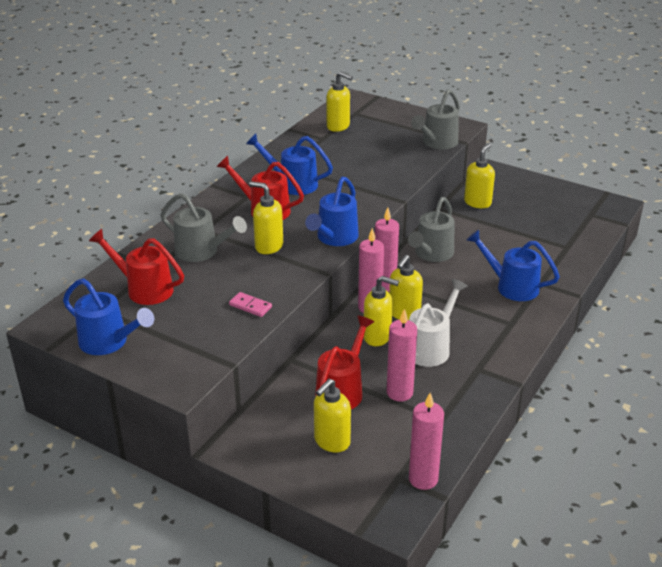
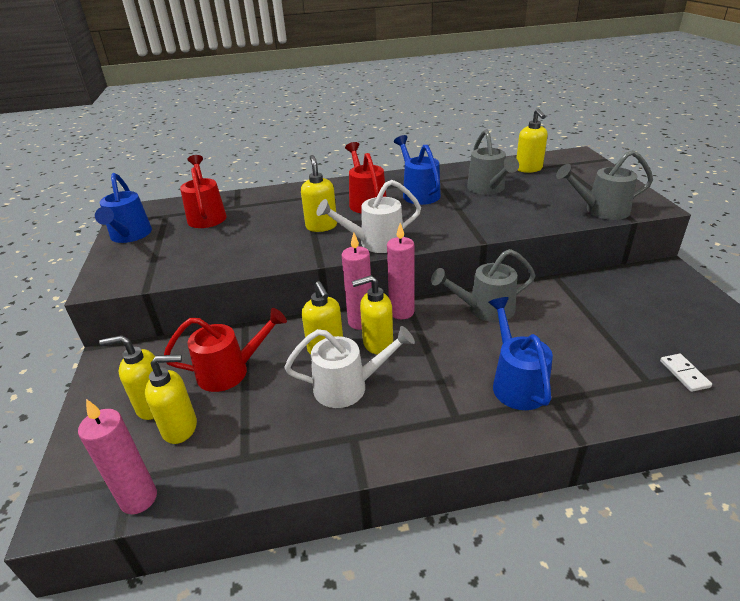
camera: 50 degrees right, 0 degrees up
(202, 252) = (278, 210): grey watering can -> grey watering can (488, 189)
(250, 306) = (232, 259): pink domino -> none
(334, 238) = (375, 243): blue watering can -> white watering can
(399, 393) = (259, 406): pink candle -> none
(477, 202) = (605, 289): yellow soap dispenser -> yellow soap dispenser (180, 428)
(575, 233) = (684, 374): none -> white domino

